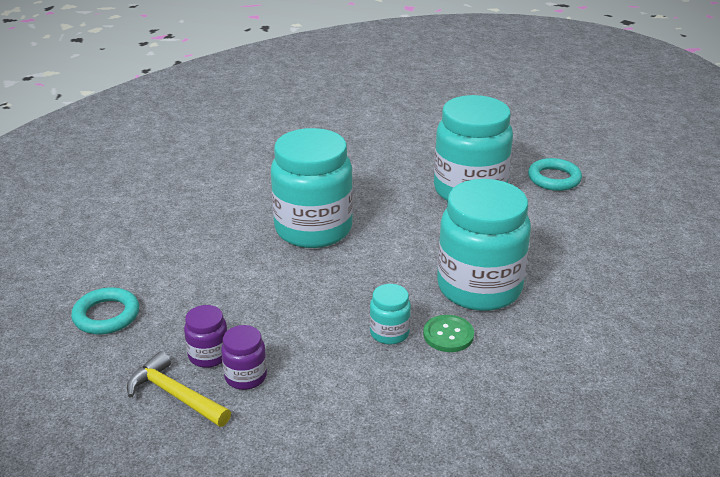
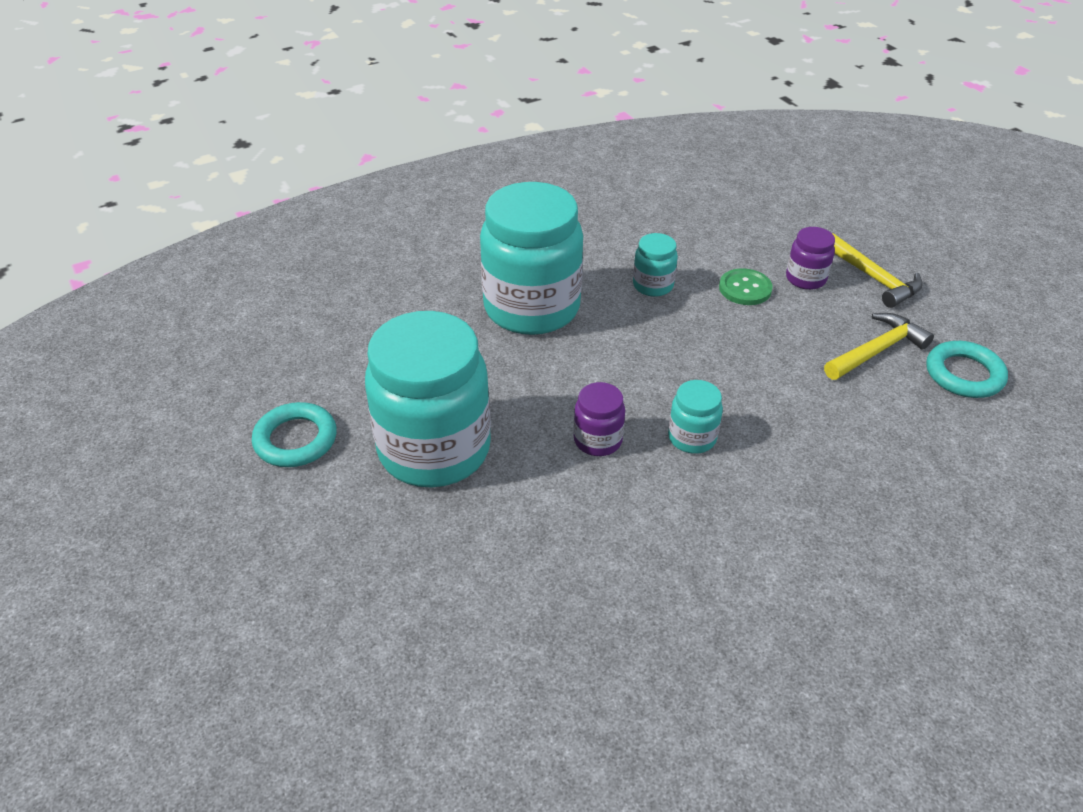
camera: 160 degrees left, 10 degrees up
(179, 319) = (877, 350): none -> yellow hammer
(209, 355) = (842, 305): purple jar -> purple jar (597, 440)
(313, 229) = (692, 438): turquoise jar -> turquoise jar, size x0.44
(448, 335) = (596, 271): green button -> green button (745, 288)

